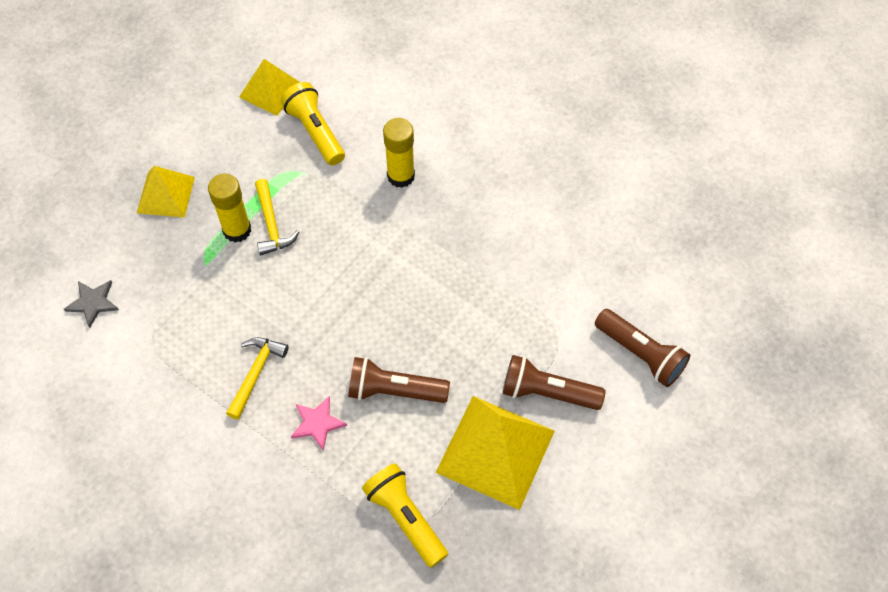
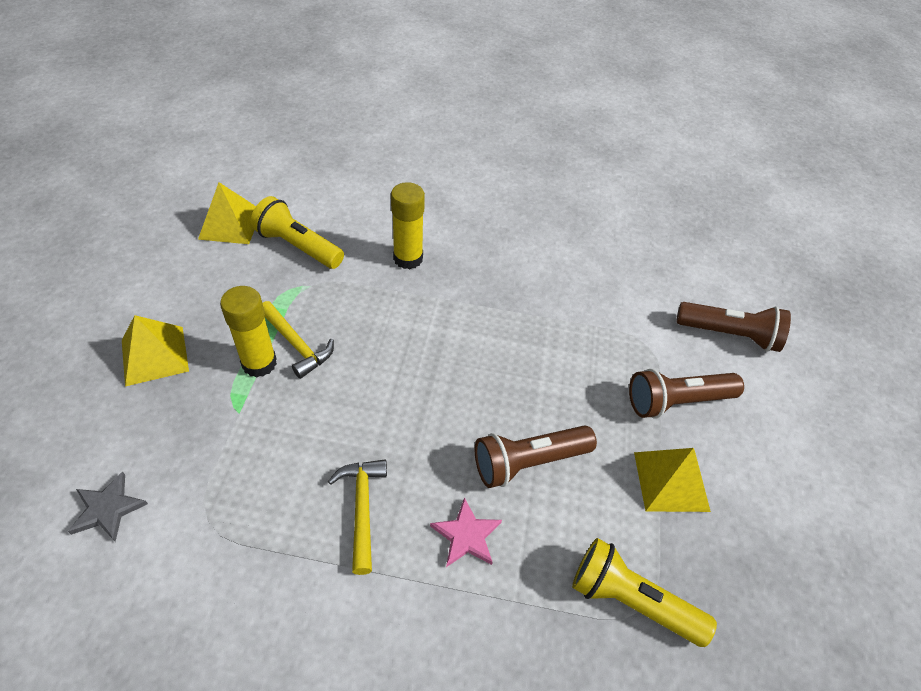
camera: 30 degrees left, 10 degrees down
(495, 451) = (671, 481): yellow pyramid -> yellow pyramid, size x0.60

